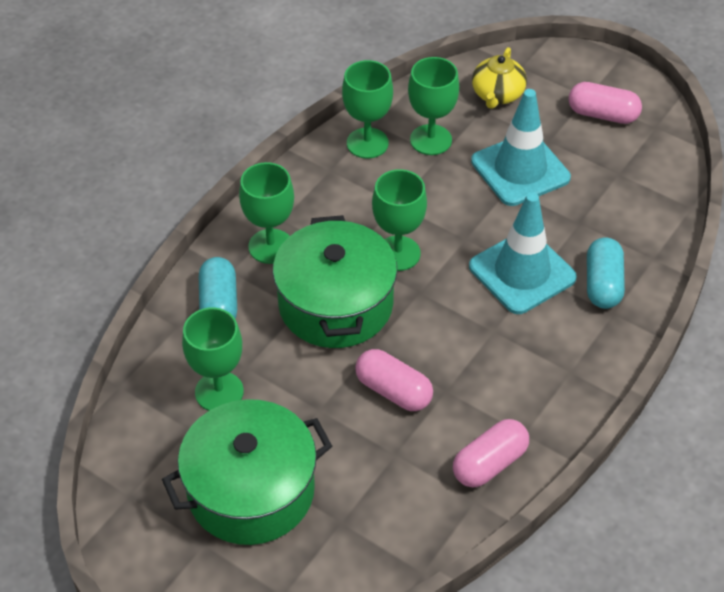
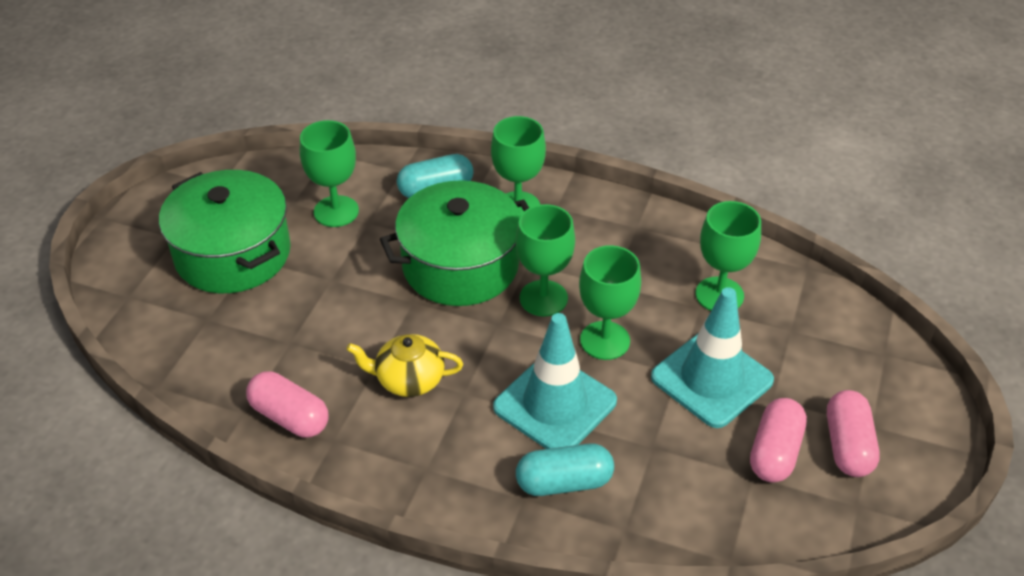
camera: 75 degrees right, 5 degrees down
(367, 143) = (688, 246): green goblet -> green goblet (605, 340)
(393, 391) = (364, 327): pink capsule -> pink capsule (774, 452)
(497, 95) = (823, 339): yellow teapot -> yellow teapot (409, 380)

